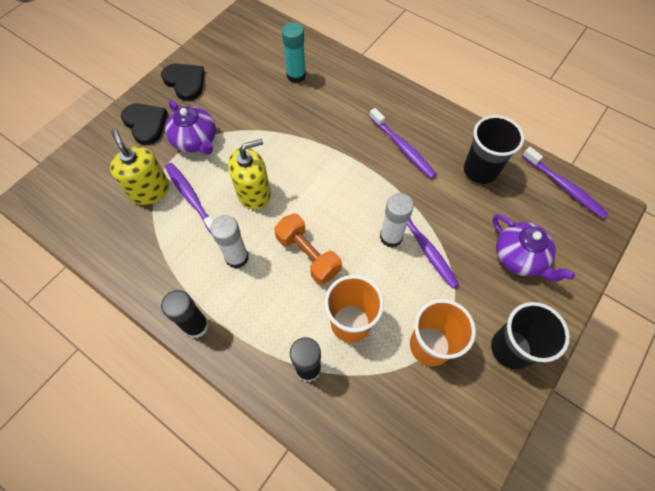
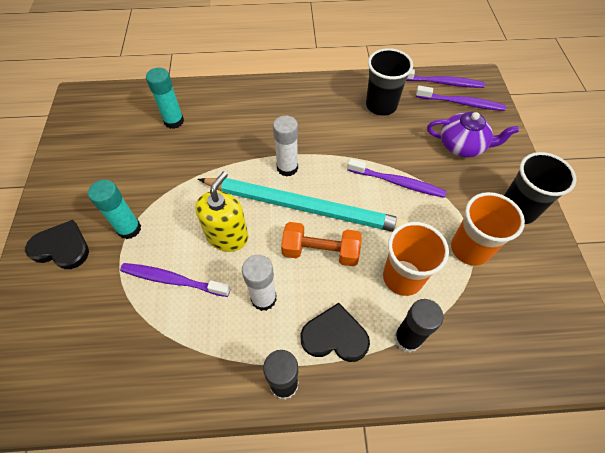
camera: 40 degrees left, 5 degrees down
(150, 190) = (123, 302): yellow soap dispenser -> none
(185, 82) = (70, 186): black heart -> black heart (335, 336)
(195, 140) = (129, 229): purple teapot -> turquoise glue stick
(329, 212) = (304, 207): none -> turquoise pencil
(391, 237) = (368, 193): white glue stick -> white glue stick (287, 168)
(402, 148) = (312, 124): purple toothbrush -> purple toothbrush (461, 103)

